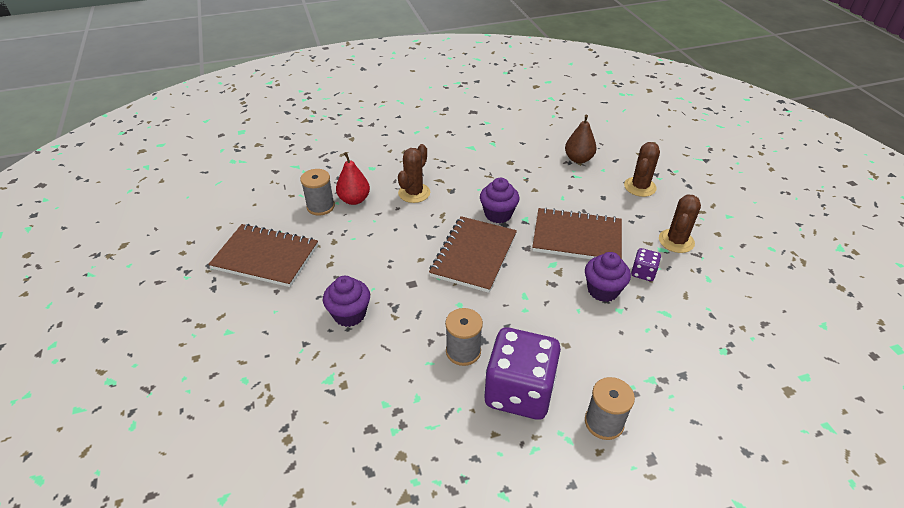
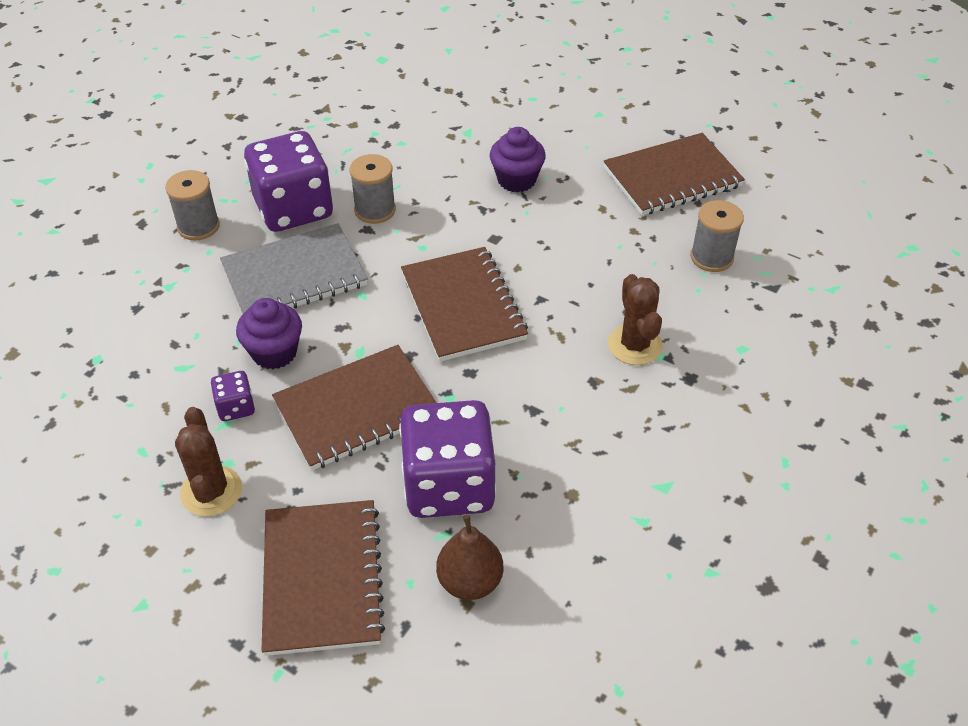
camera: 140 degrees right, 5 degrees up
(354, 200) = (689, 289): red pear -> none
(498, 214) = (492, 381): purple cupcake -> none
(557, 333) = (294, 275): none -> grey notebook
(558, 189) = (449, 485): none -> purple dice
(640, 187) = (322, 578): brown cactus -> brown notebook

